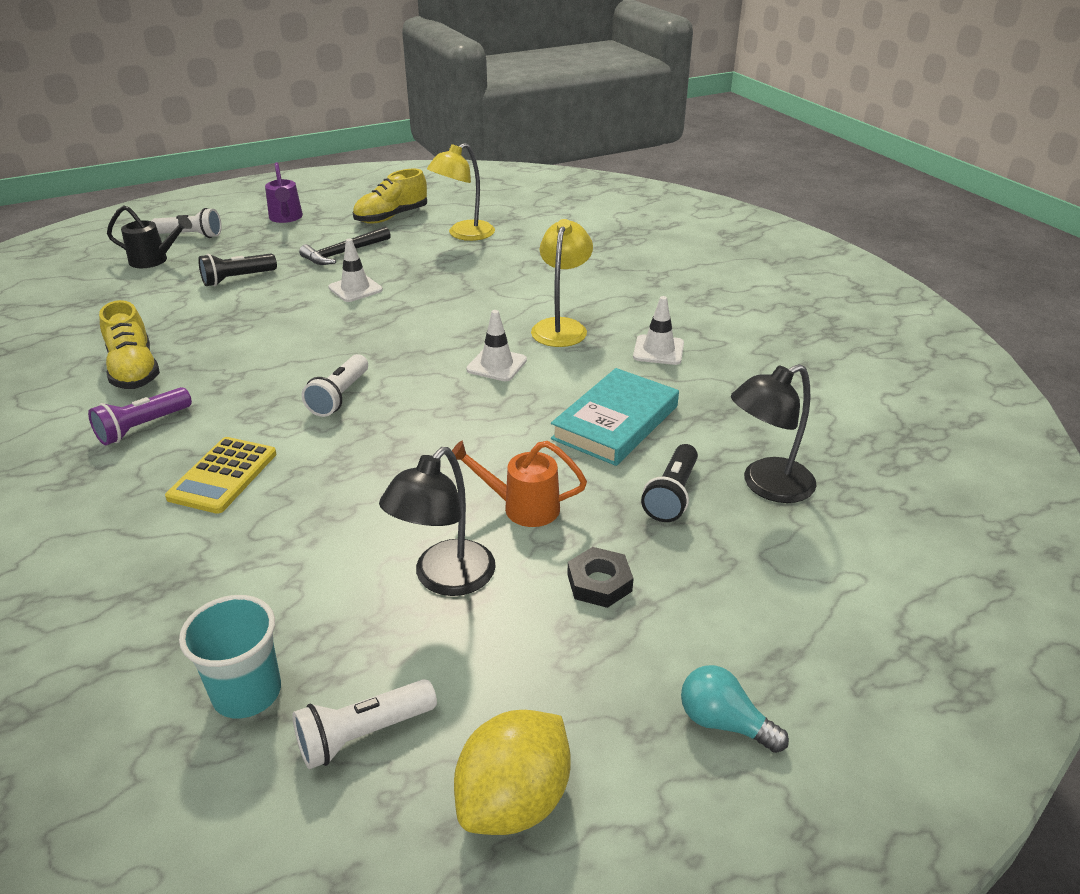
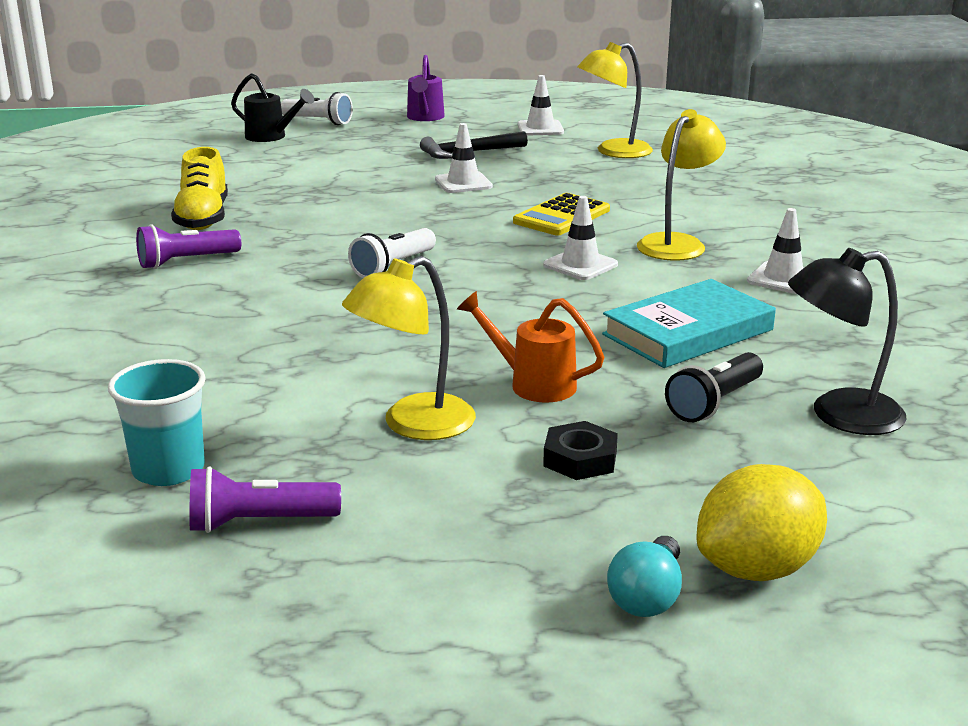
camera: 20 degrees right, 10 degrees down
(223, 476) = (240, 309): yellow calculator -> yellow calculator (562, 216)
(237, 279) = (345, 161): black flashlight -> none
(363, 735) = (259, 523): white flashlight -> purple flashlight
(391, 217) = (540, 128): yellow shoe -> white traffic cone
(445, 579) = (413, 425): black lamp -> yellow lamp
(514, 800) = (378, 604): yellow lemon -> yellow lemon (757, 569)
(723, 722) = (647, 597): turquoise light bulb -> turquoise light bulb turned 120 degrees counterclockwise

